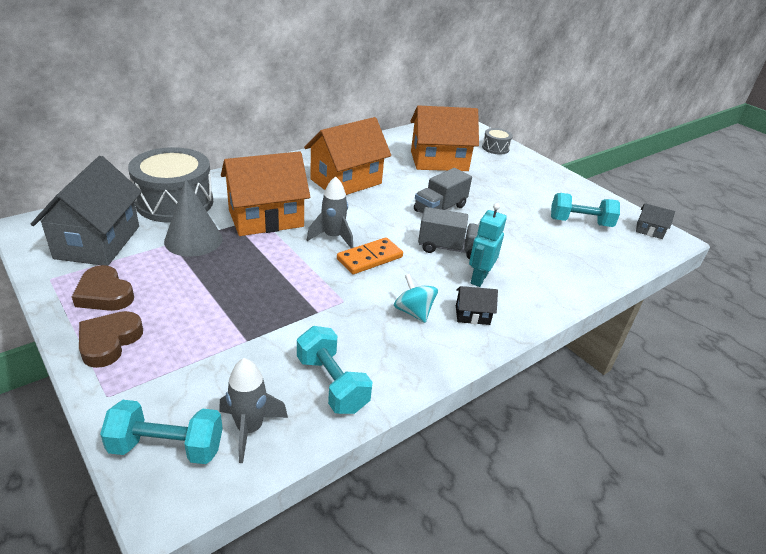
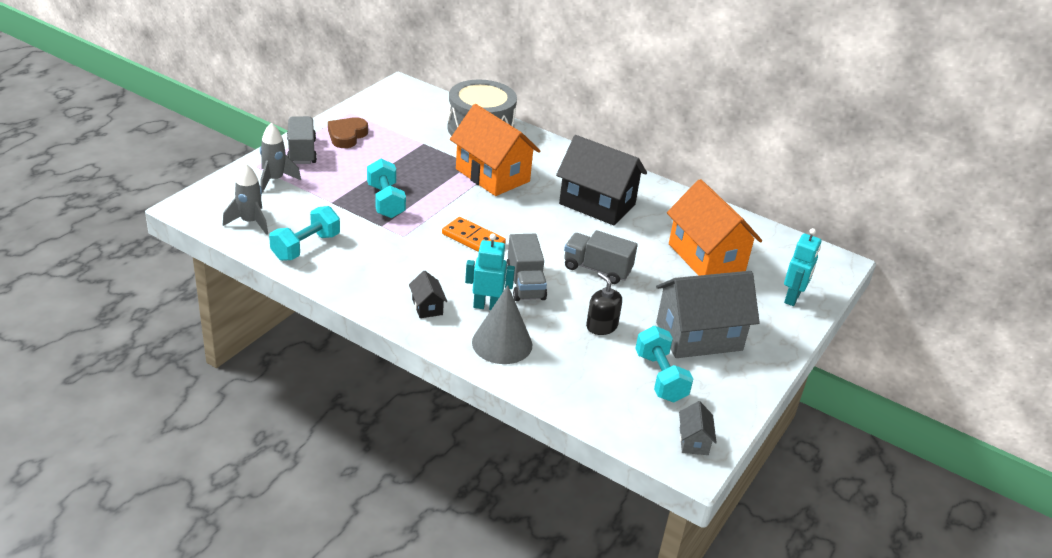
camera: 70 degrees right, 0 degrees up
(98, 242) = (402, 115): grey house -> grey house (699, 336)
(109, 342) = (302, 152): brown heart -> grey truck
(167, 447) = (224, 197): turquoise dumbbell -> turquoise dumbbell (385, 201)
(193, 240) = (435, 151): grey cone -> grey cone (502, 343)
(333, 237) = (491, 214): grey rocket -> grey rocket (275, 180)
(346, 181) = (597, 204): orange house -> black house
(413, 312) = (411, 273): turquoise spinning top -> none
(495, 148) = (792, 298): grey drum -> turquoise robot
(516, 229) = (601, 326): none -> black soap dispenser

